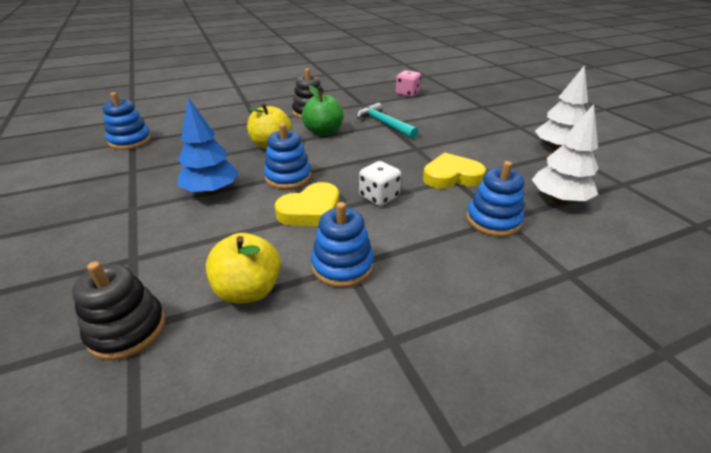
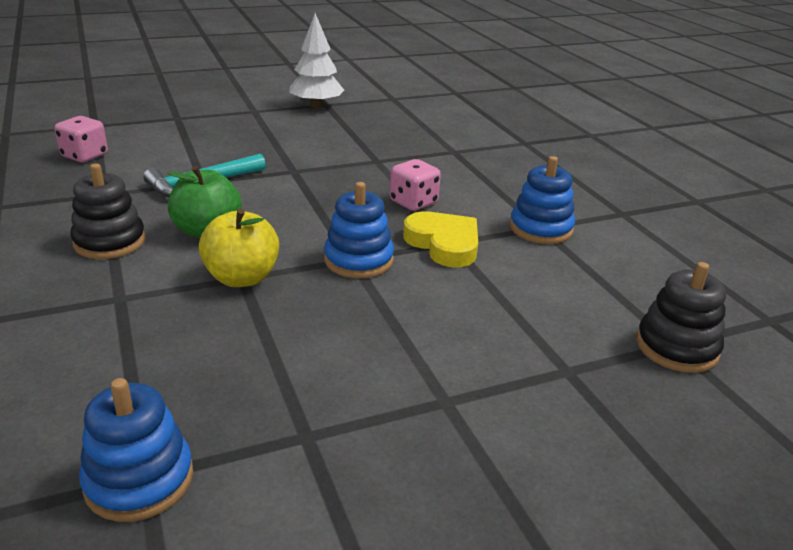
camera: 90 degrees left, 5 degrees down
(212, 191) = (393, 324): blue tree -> none
(248, 290) = (593, 278): yellow apple -> none
(379, 197) = (413, 202): white dice -> pink dice
(451, 176) = (370, 161): yellow heart -> none
(493, 220) = (455, 155): blue stacking toy -> none
(558, 199) = (419, 125): white tree -> none

